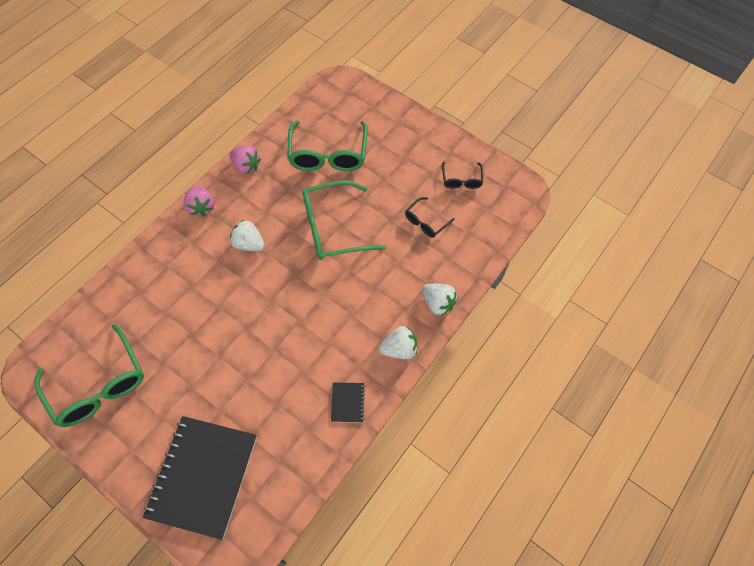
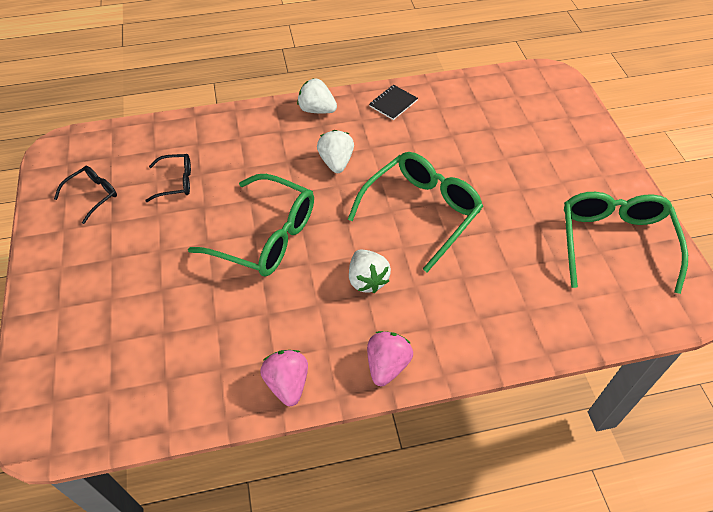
camera: 140 degrees left, 10 degrees down
(203, 476) = (547, 126): black notebook -> none
(328, 155) = (180, 324): green glasses -> green glasses (421, 212)
(438, 303) = (249, 118): white strawberry -> white strawberry (336, 162)

